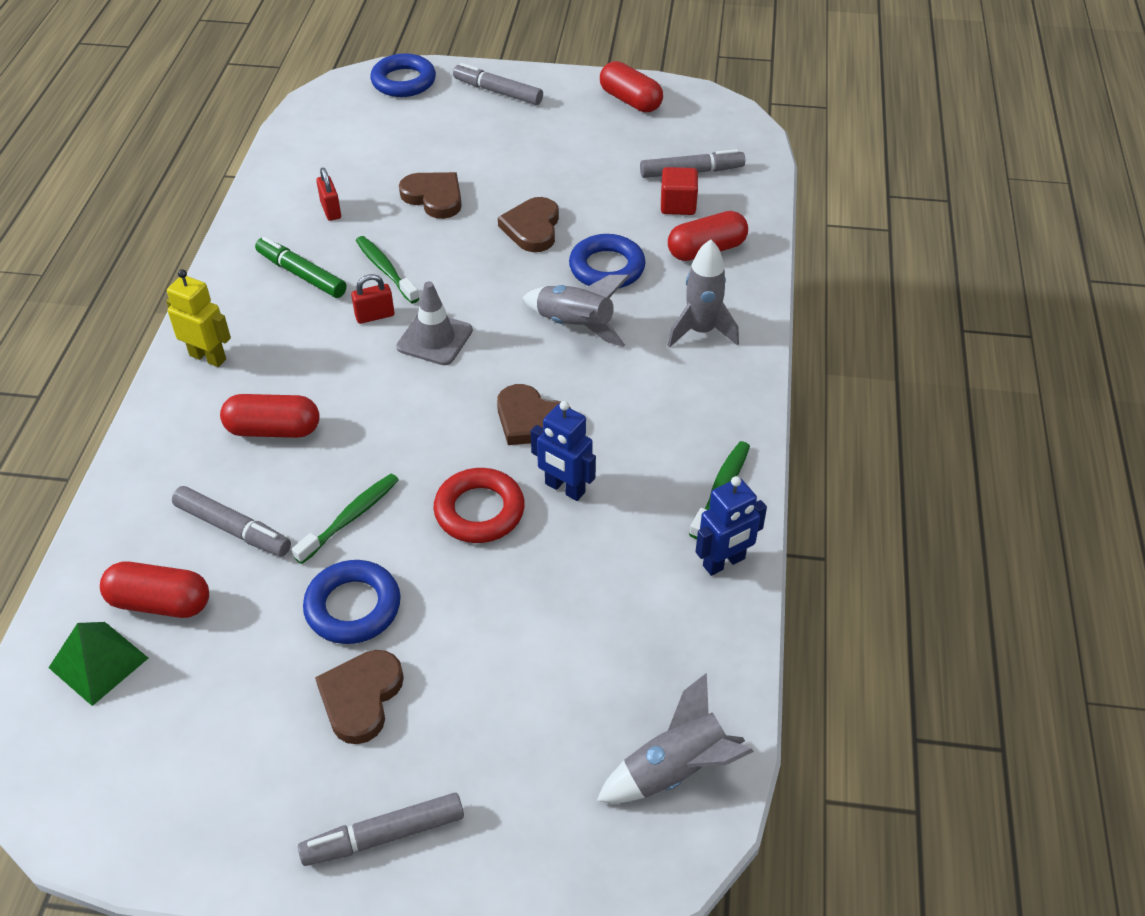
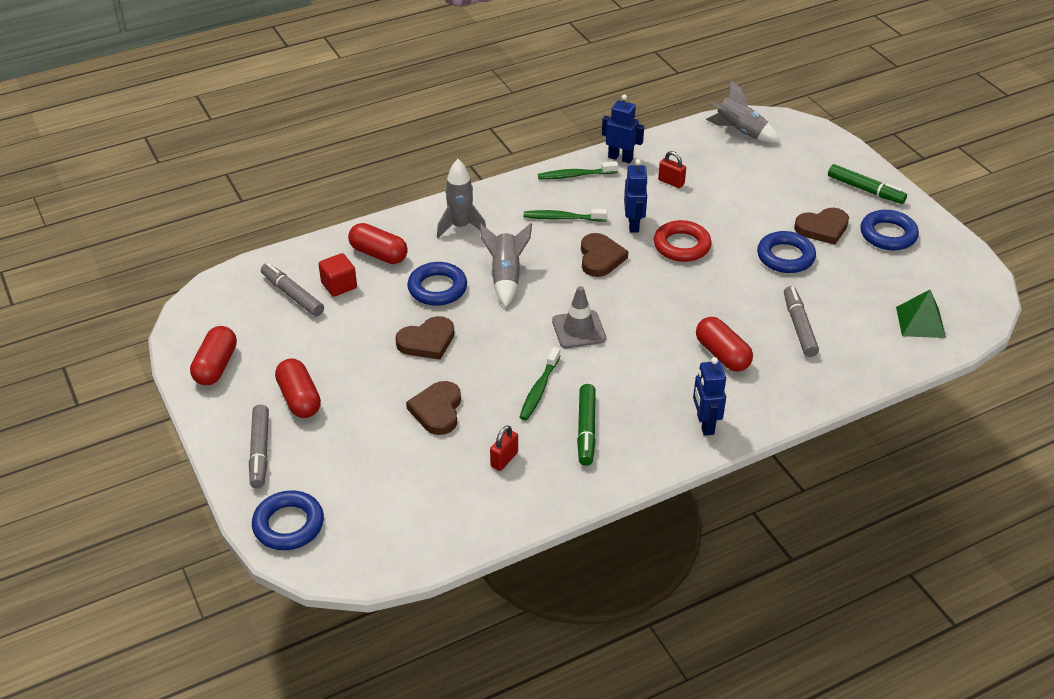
camera: 125 degrees left, 5 degrees down
(160, 603) = (868, 323): red capsule -> red capsule (299, 399)
(208, 357) = (705, 424): yellow robot -> blue robot
(268, 774) = (888, 234): none -> blue ring
(350, 517) = (740, 288): green toothbrush -> green toothbrush (562, 218)
(375, 316) = (587, 368): red padlock -> red padlock (671, 182)
(384, 836) = (865, 190): grey marker -> green marker

